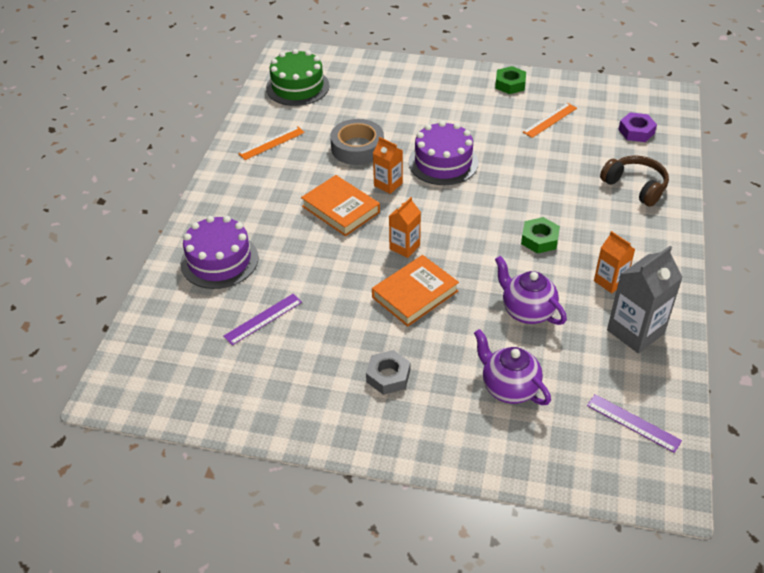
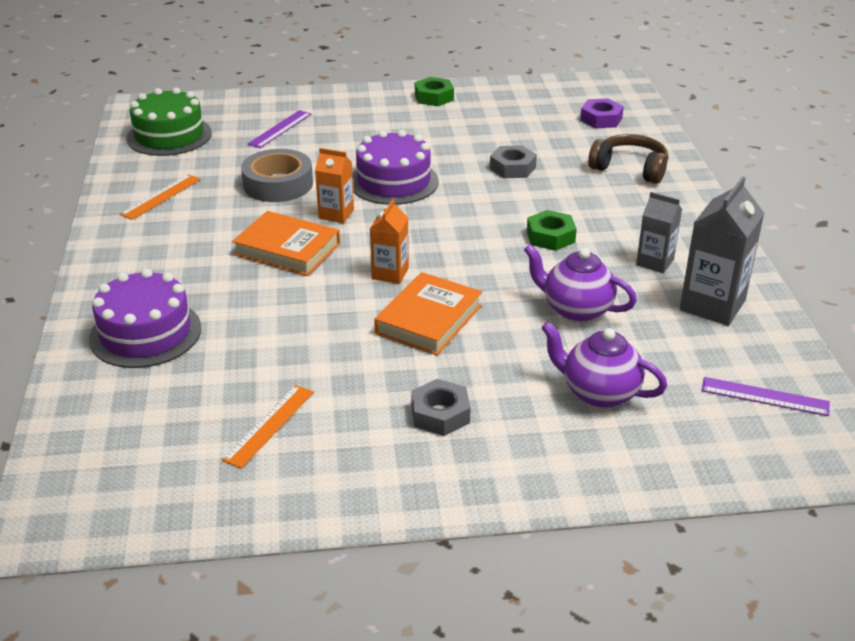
camera: 20 degrees left, 10 degrees down
(263, 319) = (238, 386): purple ruler -> purple ruler (280, 129)
(540, 167) = (512, 168): none -> grey nut
(550, 120) = (498, 123): orange ruler -> orange ruler (269, 425)
(610, 281) = (655, 262): orange carton -> grey carton

